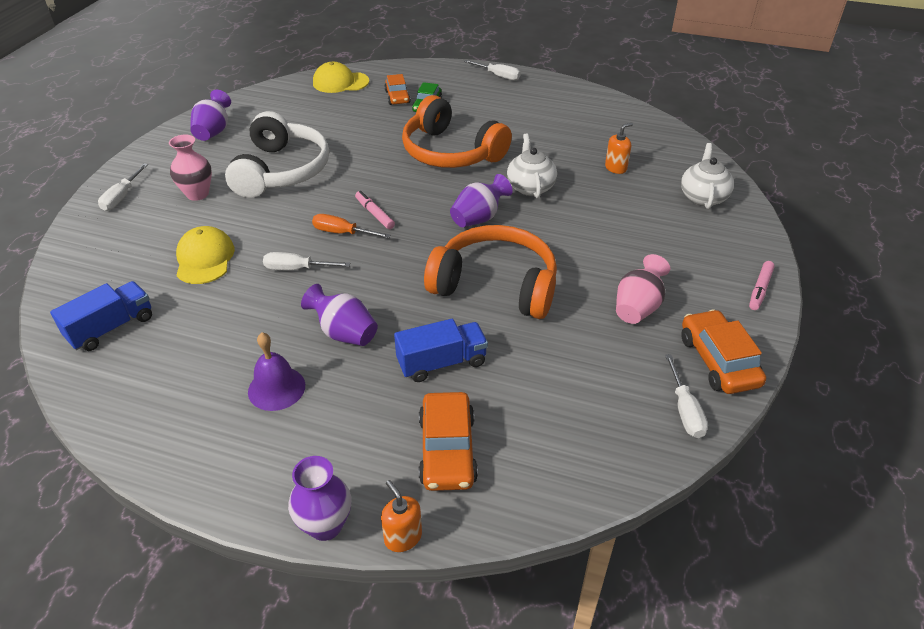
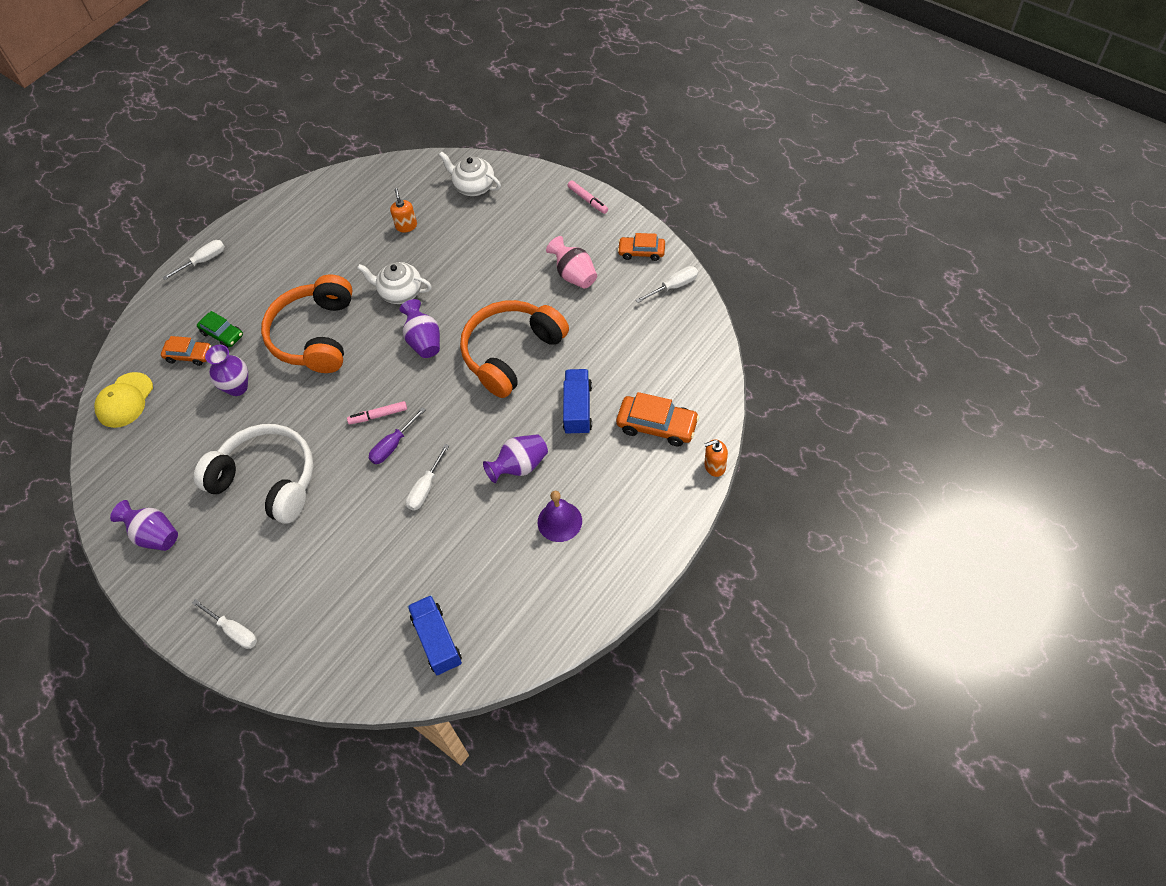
camera: 65 degrees left, 15 degrees up
(197, 194) = (267, 559): pink vase -> none
(205, 259) = (376, 560): yellow cap -> none
(325, 525) = (691, 508): purple vase -> purple vase (237, 387)
(342, 233) = (393, 445): orange screwdriver -> purple screwdriver
(451, 152) = (315, 335): orange headphones -> orange headphones turned 120 degrees clockwise
(685, 410) = (674, 286): white screwdriver -> white screwdriver turned 45 degrees counterclockwise
(718, 361) = (641, 252): orange car -> orange car, size x0.66

